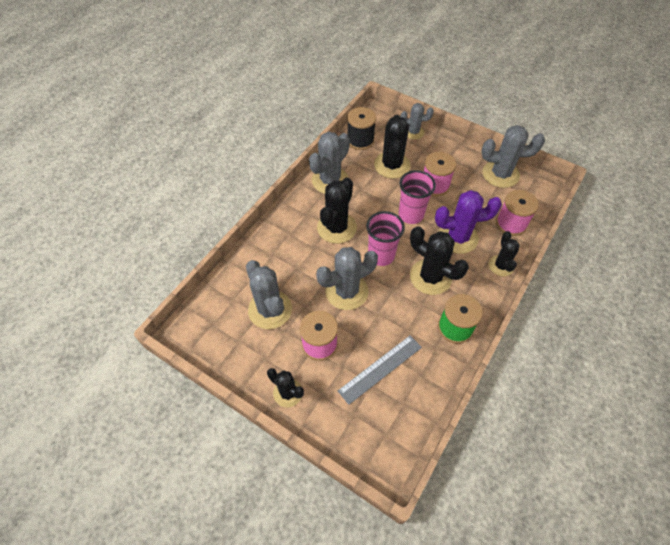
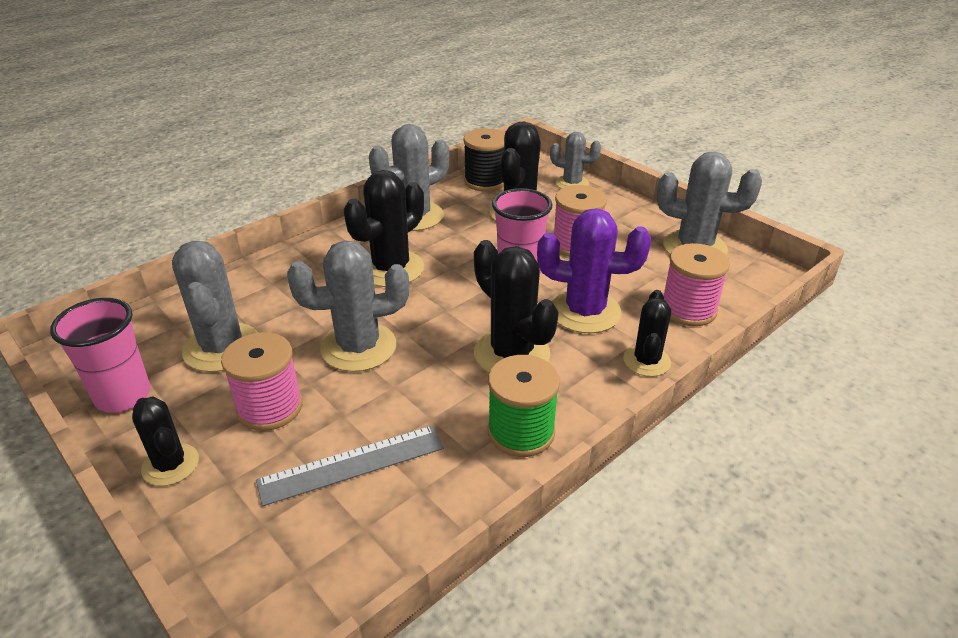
camera: 15 degrees right, 20 degrees down
(381, 255) = (442, 312): pink cup -> pink cup (123, 396)

